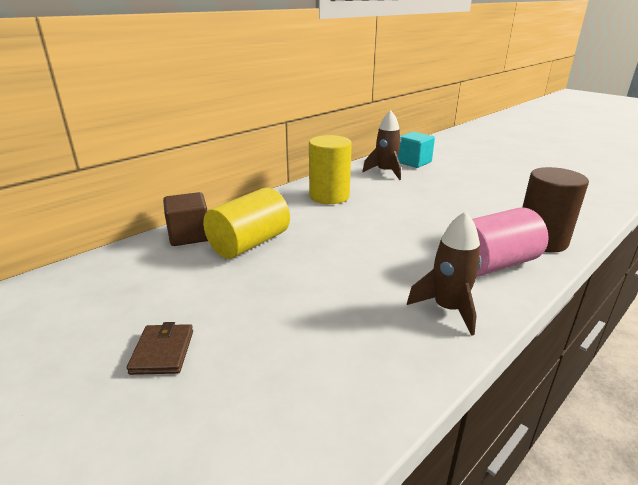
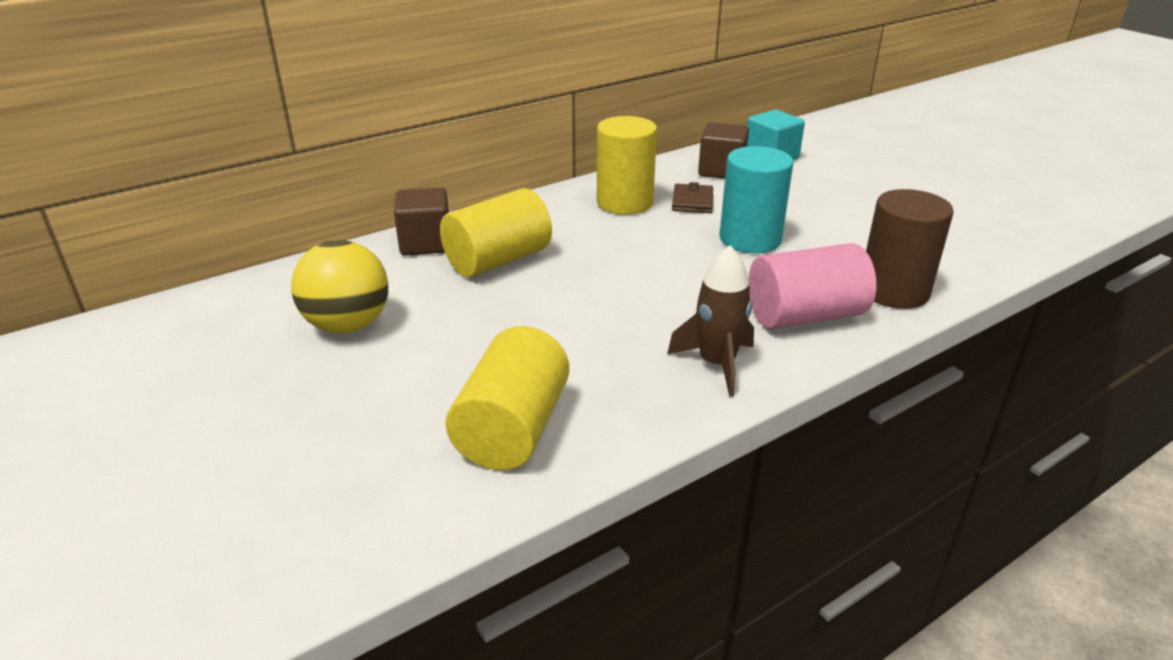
camera: 10 degrees right, 5 degrees up
(134, 308) = (348, 325): none -> yellow ball
(162, 352) = (372, 374): brown wallet -> brown wallet (692, 202)
(303, 390) = (512, 429): none -> yellow cylinder
(385, 172) = (721, 170): brown rocket -> brown cube
(426, 214) = (750, 239): none -> turquoise cylinder

